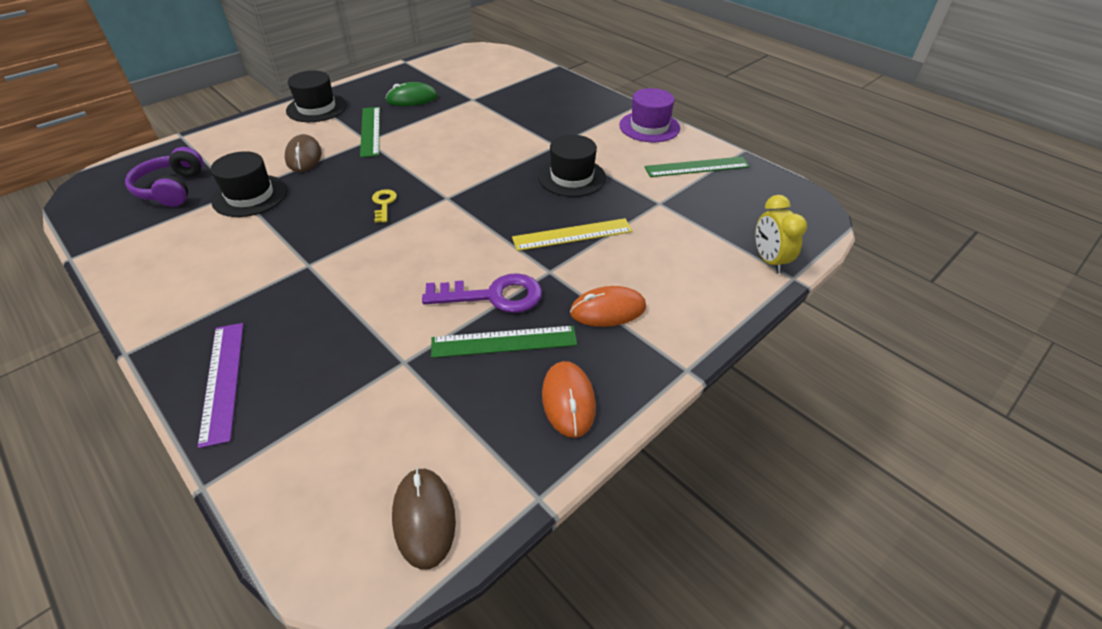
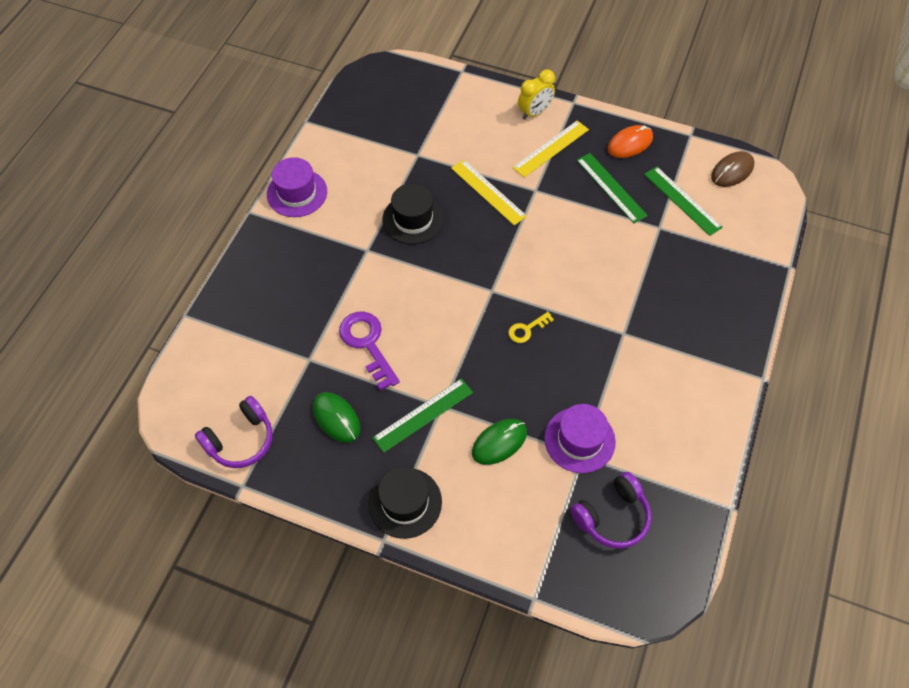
camera: 115 degrees left, 15 degrees up
(223, 380) = (737, 307): purple ruler -> none
(250, 196) = (579, 440): black hat -> purple hat
(304, 156) = (499, 442): brown mouse -> green mouse
(437, 66) = (240, 440): none -> purple headphones
(493, 296) = (578, 209): purple key -> purple key (367, 344)
(608, 310) = (551, 149): orange mouse -> yellow ruler
(696, 167) = (351, 145): green ruler -> green ruler (682, 200)
(769, 261) = (451, 84): yellow clock -> yellow clock (534, 112)

